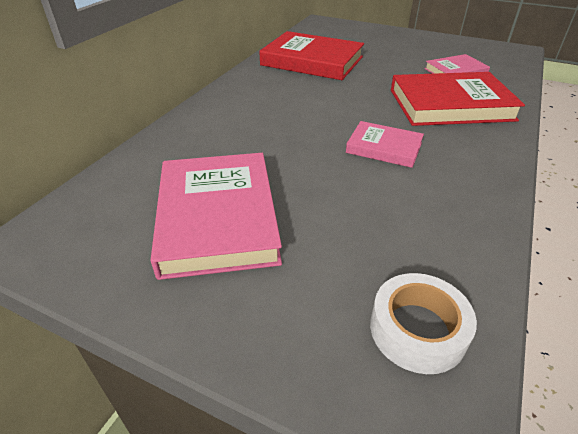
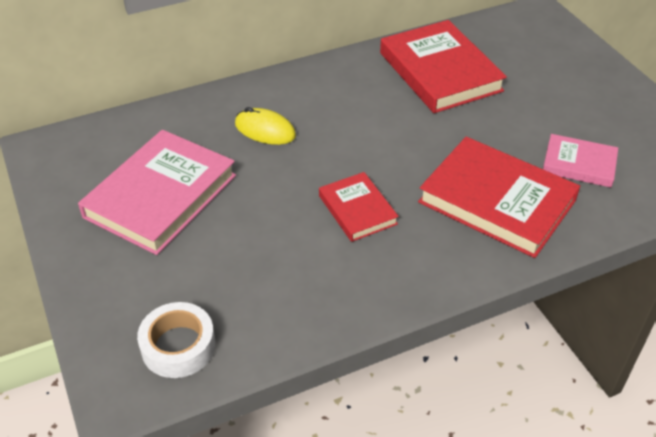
camera: 40 degrees right, 5 degrees up
(243, 133) = (265, 130): none -> yellow mouse
(384, 148) = (357, 210): pink book -> red book

